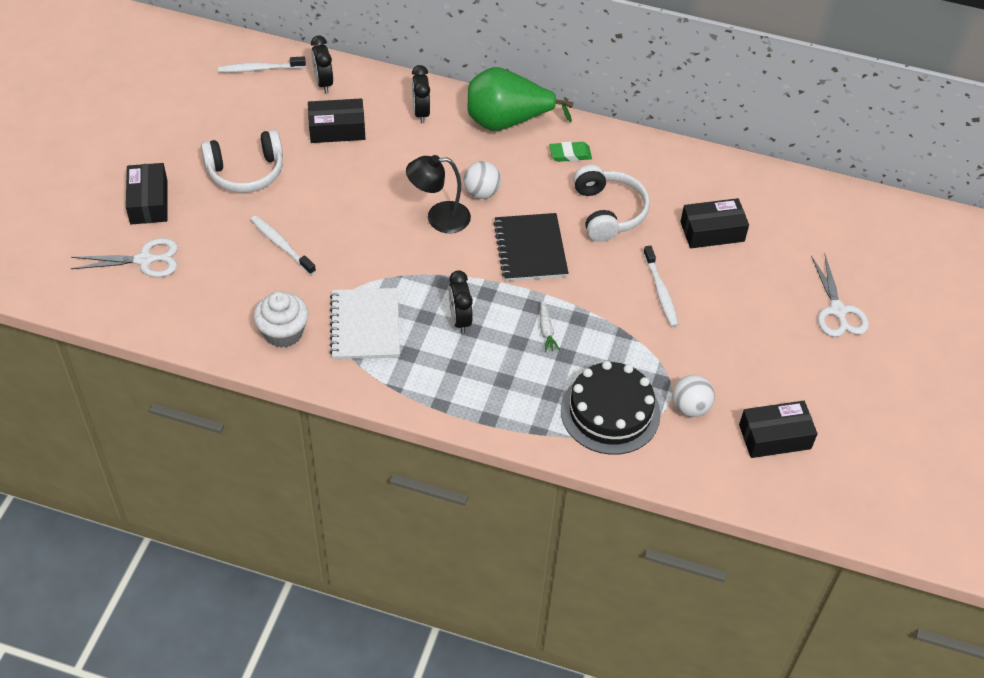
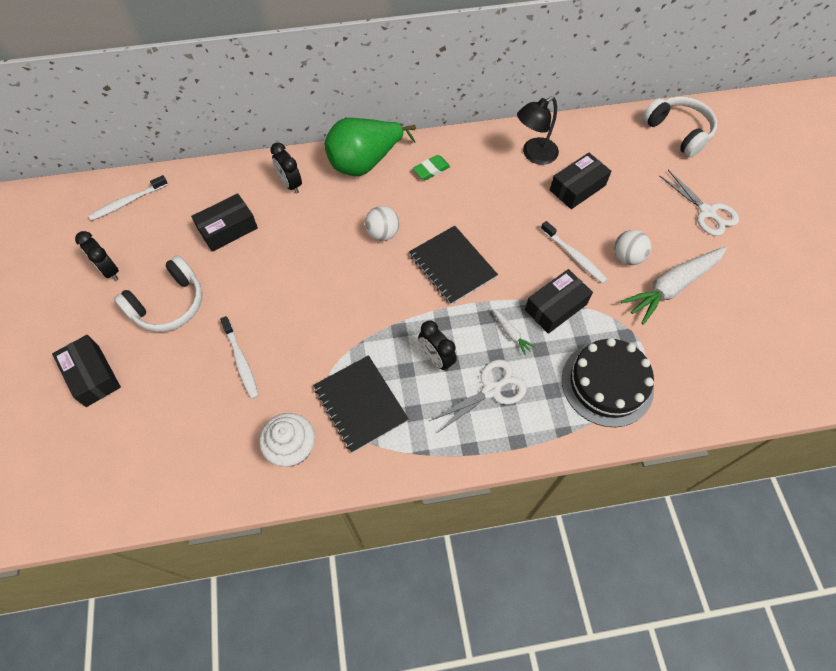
camera: 25 degrees left, 10 degrees up
(145, 260) = (120, 437): white scissors -> white scissors (491, 390)
(281, 245) = (241, 361): white toothbrush -> white toothbrush turned 135 degrees counterclockwise
(323, 83) = (192, 192): black clock -> black clock (109, 270)
(365, 325) = (360, 404): white notebook -> black notebook
(439, 218) = (362, 272): black lamp -> black lamp (534, 154)
(608, 212) = (491, 206): white headphones -> white headphones (678, 132)
(690, 407) = (662, 348): white ball -> white ball (627, 257)
(743, 361) = (672, 287): none -> white carrot
(775, 437) = (738, 341): black box -> black box (555, 307)

